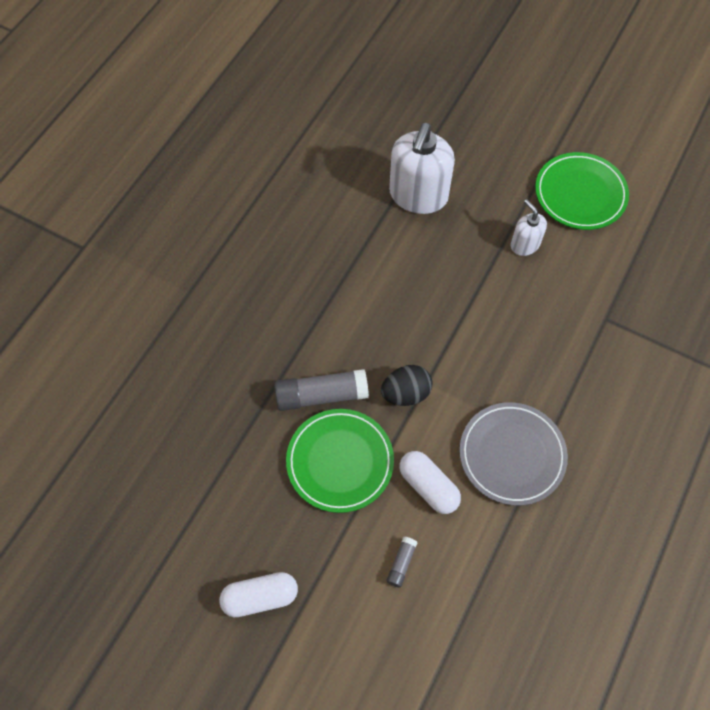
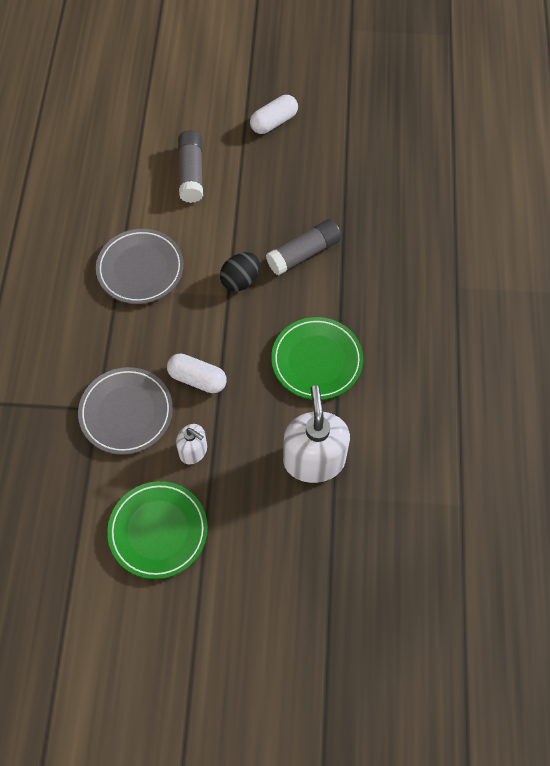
camera: 155 degrees right, 0 degrees up
(340, 462) = (265, 215): green plate -> green plate (317, 360)
(401, 563) = (191, 173): grey glue stick -> grey glue stick, size x2.05
(428, 486) = (193, 225): white capsule -> white capsule (197, 379)
(577, 303) = (126, 412): none -> grey plate

